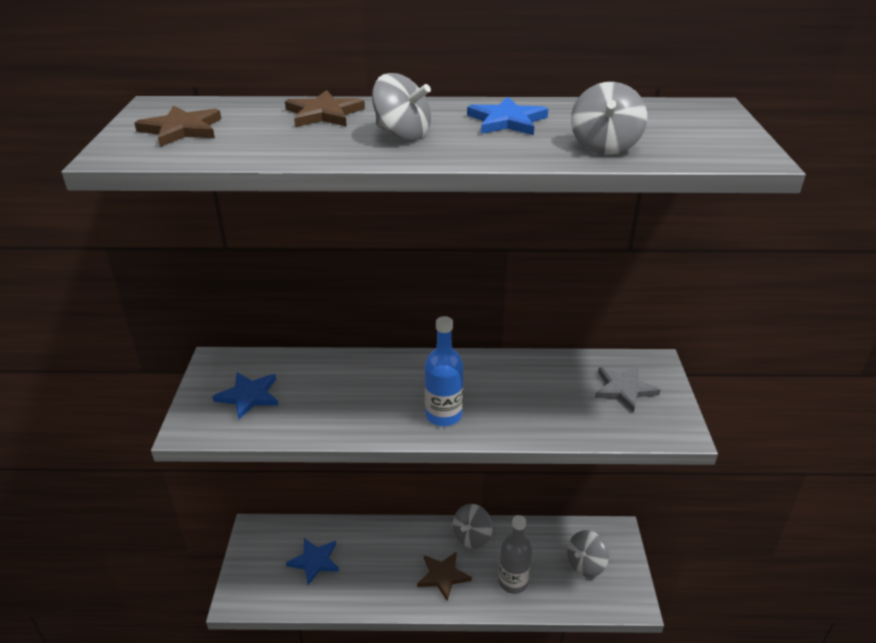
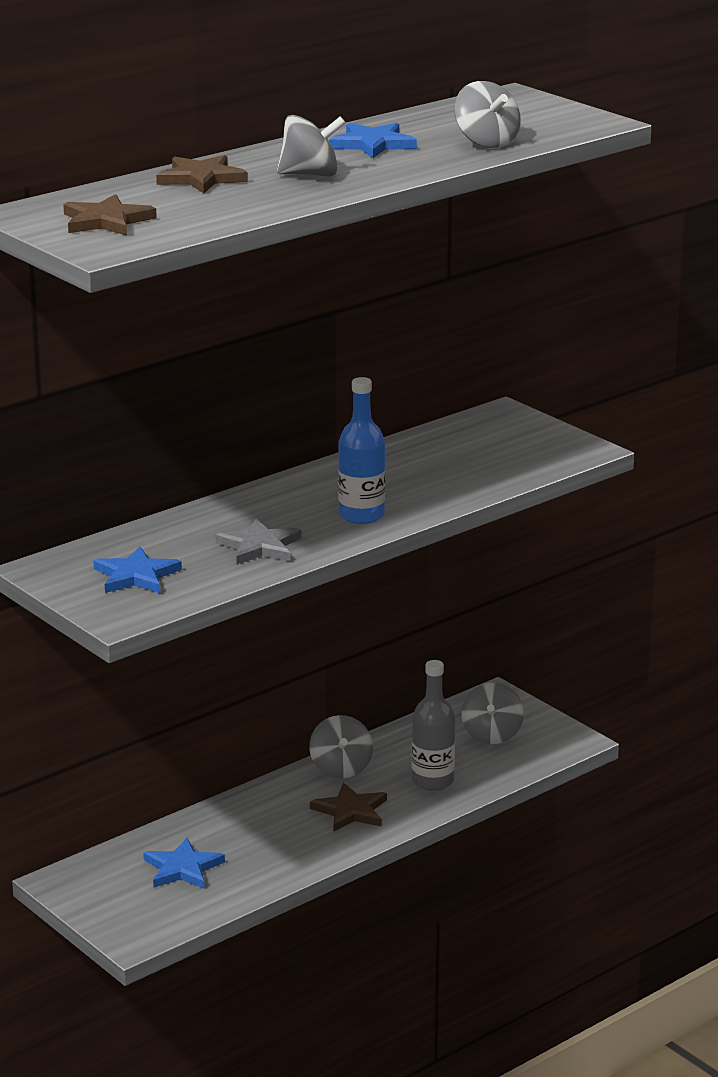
camera: 40 degrees left, 10 degrees down
(624, 389) = (500, 439): grey star -> grey star (260, 546)

